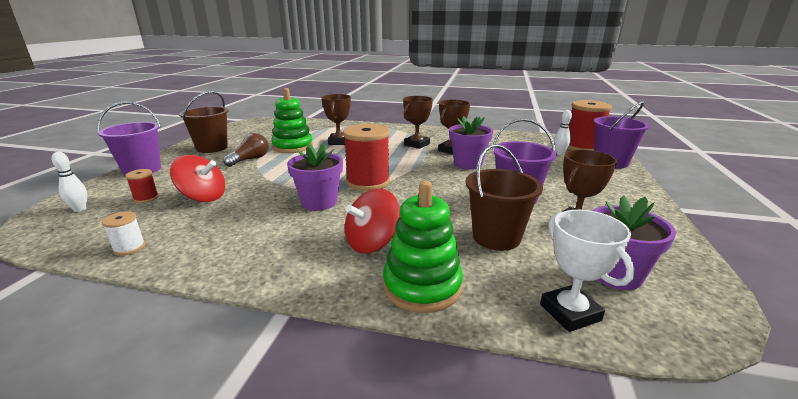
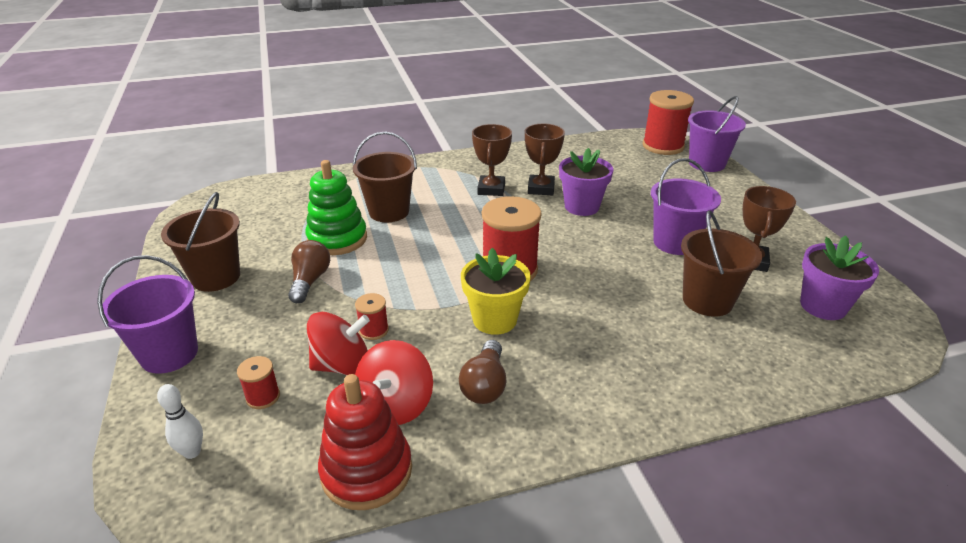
camera: 30 degrees left, 10 degrees up
(129, 248) = (366, 471): white spool -> red stacking toy
(244, 187) = (374, 330): none -> red spool
(259, 231) = (485, 385): none -> brown light bulb
(319, 202) = (494, 319): purple flower pot -> yellow flower pot
(339, 142) = (389, 211): brown trophy -> brown bucket
(372, 243) = (613, 351): red spinning top -> red spinning top (396, 404)
(422, 286) = (708, 381): green stacking toy -> none
(559, 153) = (651, 163): white bowling pin -> none
(570, 312) = (827, 357): white trophy -> none

